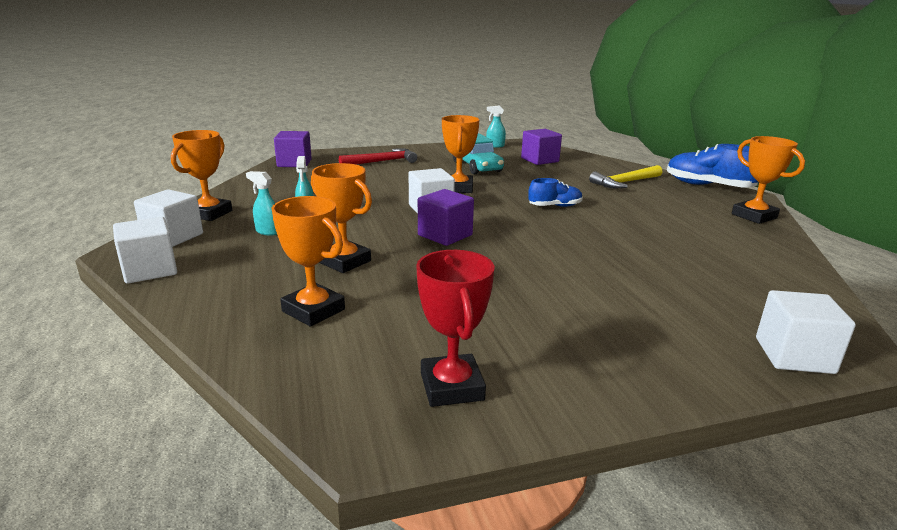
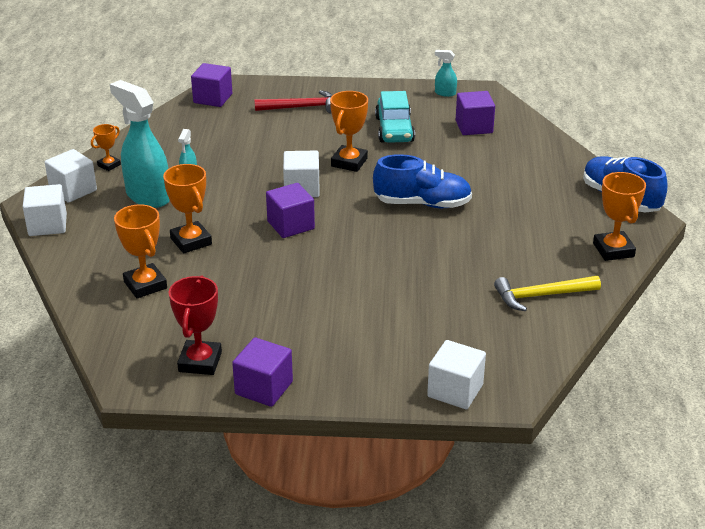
camera: 20 degrees right, 10 degrees up
(209, 213) = (109, 165): orange trophy -> orange trophy, size x0.58
(268, 231) = (148, 196): turquoise spray bottle -> turquoise spray bottle, size x2.24
(555, 206) = (422, 204): blue shoe -> blue shoe, size x1.70
(569, 403) = (264, 388): none -> purple cube
(624, 183) = (531, 179): yellow hammer -> yellow hammer (540, 296)

